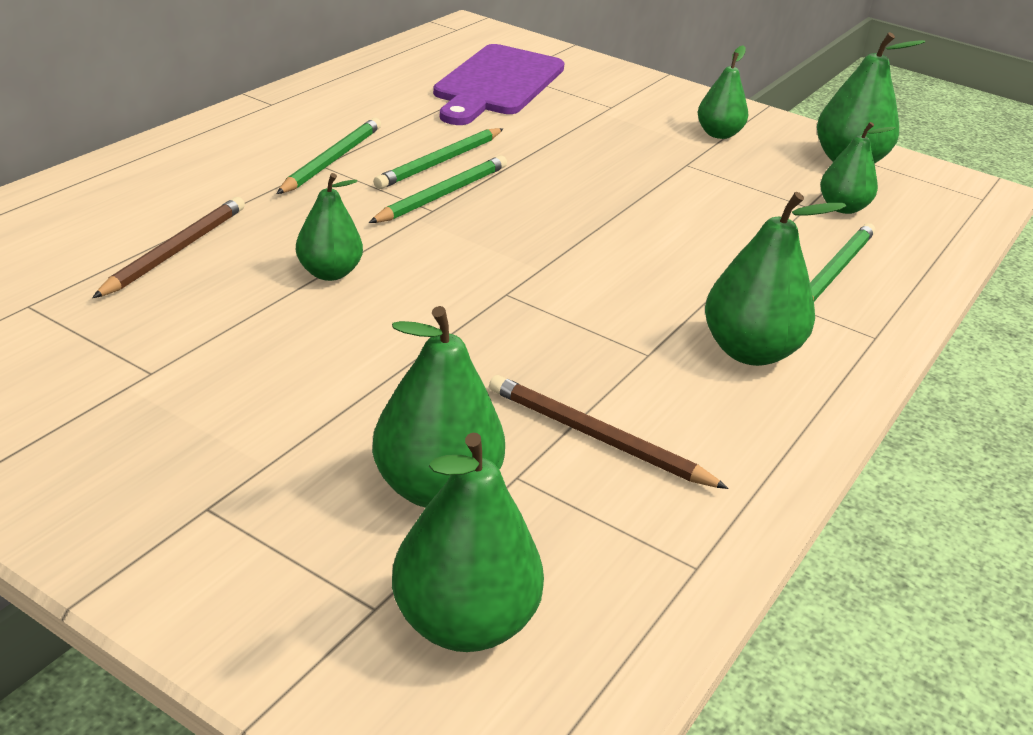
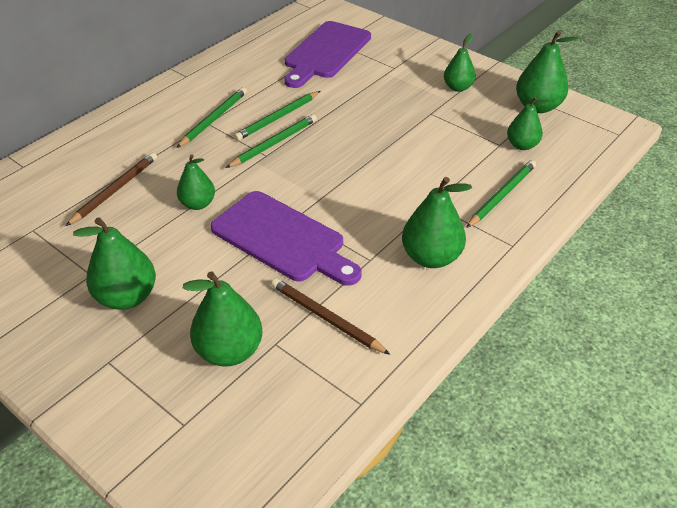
camera: 10 degrees right, 10 degrees up
(463, 623) = (227, 435): green pear -> green pear (127, 297)
(491, 323) = (283, 239): none -> purple cutting board

